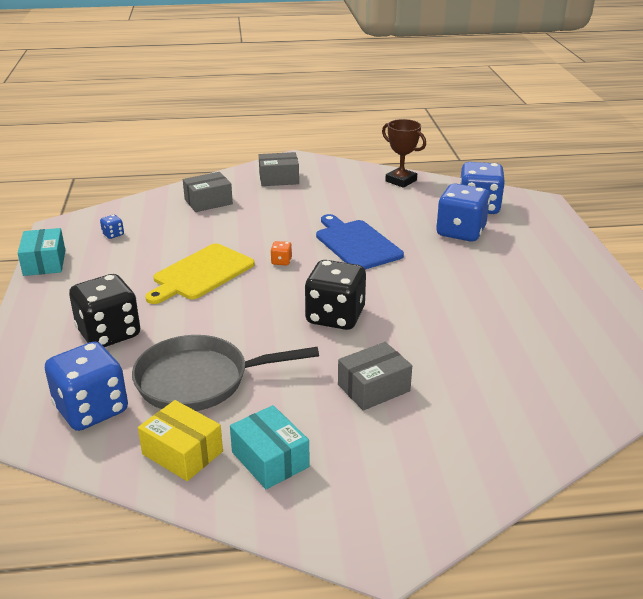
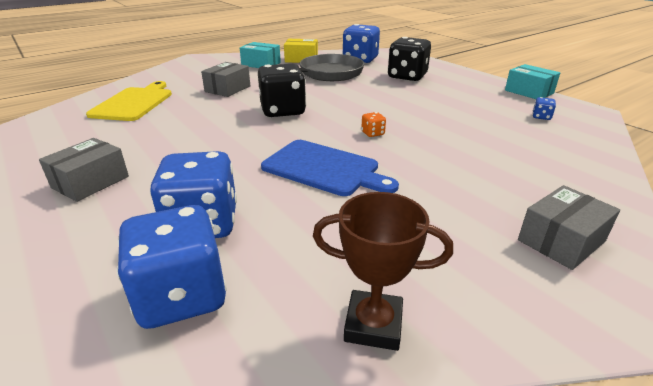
camera: 150 degrees right, 0 degrees up
(201, 273) = (418, 111): yellow cutting board -> yellow cutting board (134, 103)
(208, 202) = (552, 170): grey box -> grey box (90, 182)

